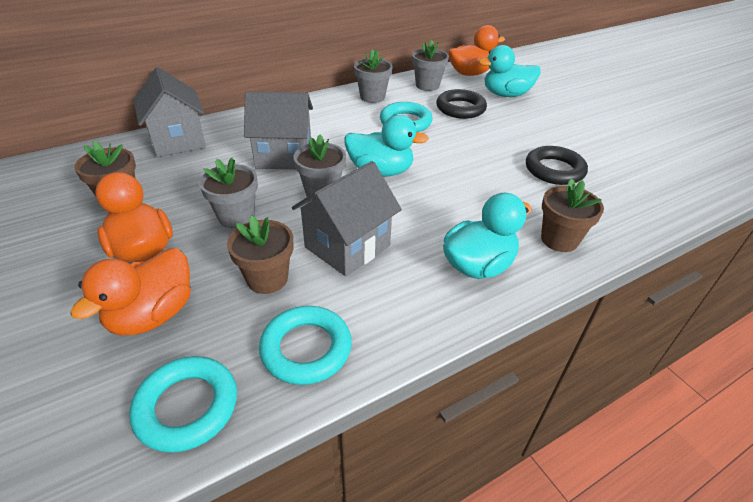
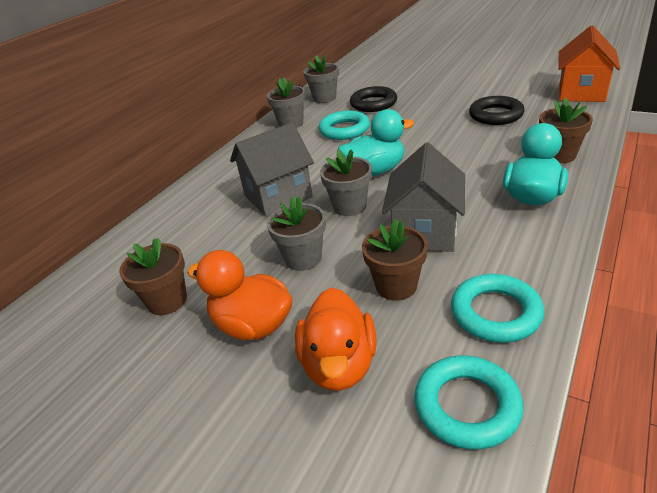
camera: 25 degrees left, 5 degrees down
(178, 141) = (156, 230): grey house -> none
(470, 73) = (346, 77): orange duck -> none
(506, 95) = (394, 81): turquoise duck -> none
(675, 187) = (581, 93): none -> orange house

